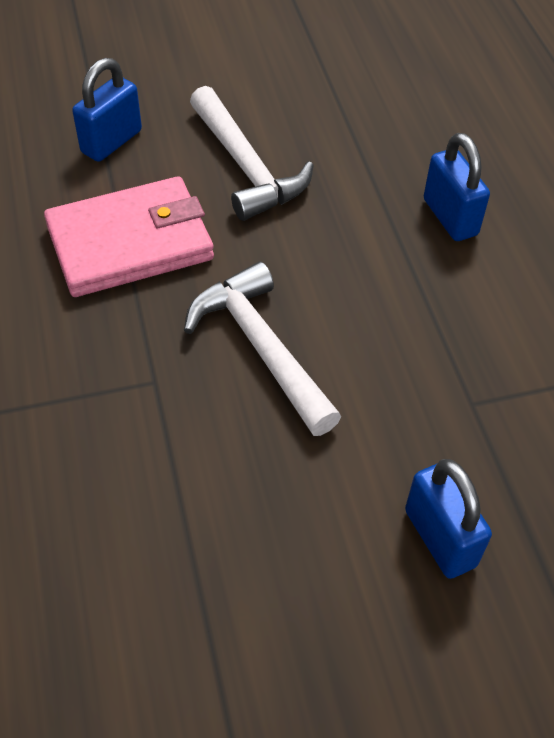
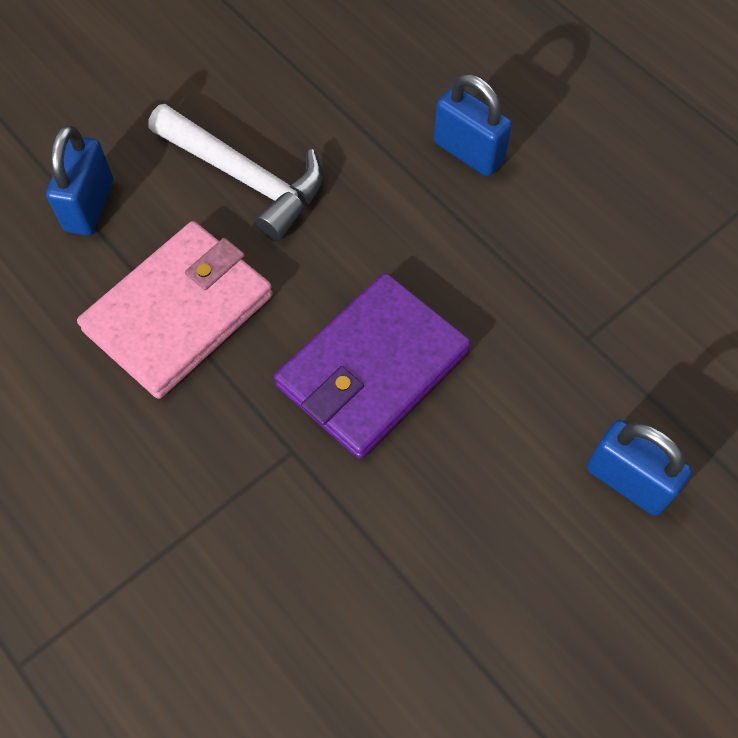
camera: 25 degrees left, 10 degrees up
(261, 348) = (372, 369): white hammer -> purple wallet

